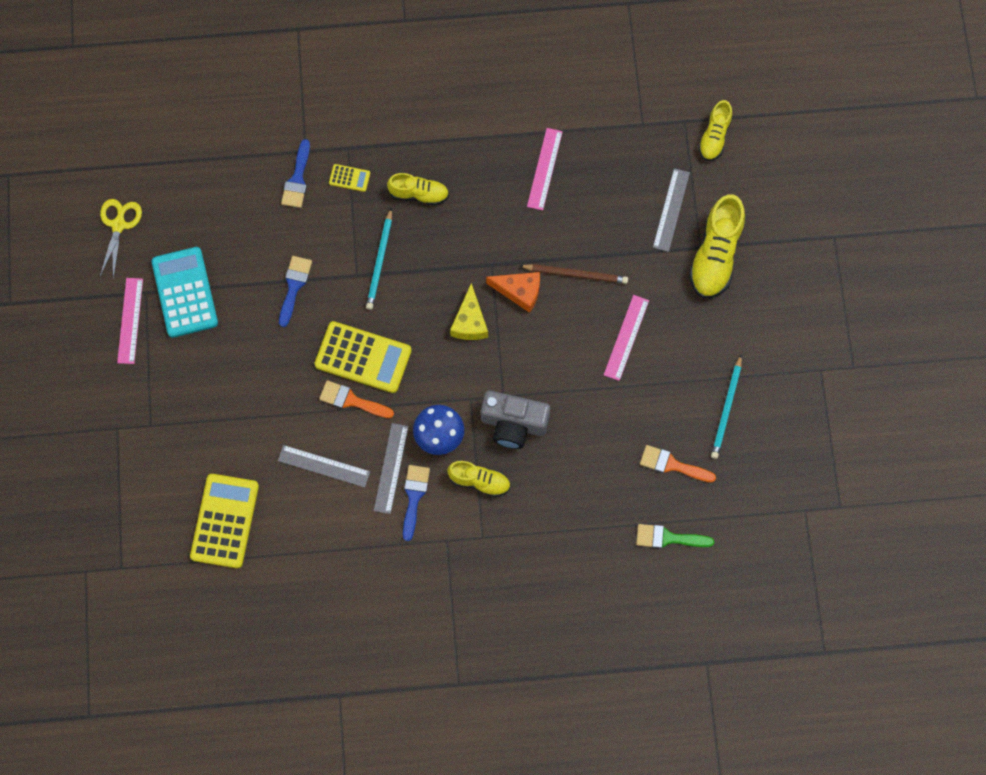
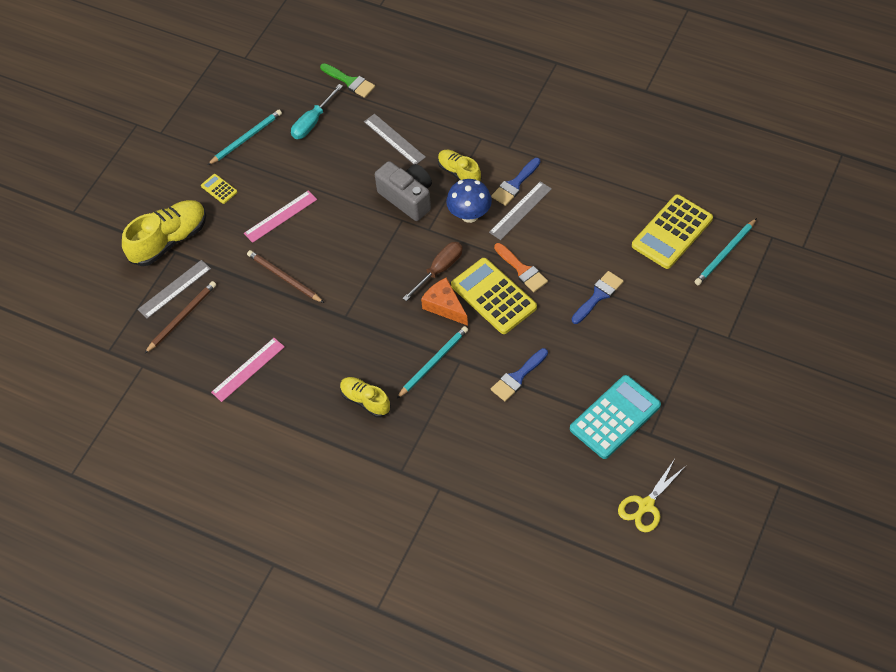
camera: 145 degrees left, 15 degrees down
(130, 320) = (675, 417): pink ruler -> none
(160, 522) = (725, 254): none -> turquoise pencil
(185, 292) = (615, 417): turquoise calculator -> turquoise calculator turned 150 degrees counterclockwise
(297, 179) = (462, 465): blue brush -> blue brush (598, 295)
(324, 466) = (572, 235): grey ruler -> grey ruler (394, 139)
(349, 178) = (415, 444): yellow calculator -> yellow calculator (219, 189)
(432, 359) = (439, 270): none -> brown screwdriver
(470, 322) = (391, 283): yellow cheese -> none
(519, 291) = (337, 286): orange cheese -> orange cheese (444, 306)
(642, 186) = (182, 317): none -> brown pencil
(672, 465) = (312, 122): orange brush -> turquoise screwdriver
(714, 137) = (96, 327): yellow shoe -> none

